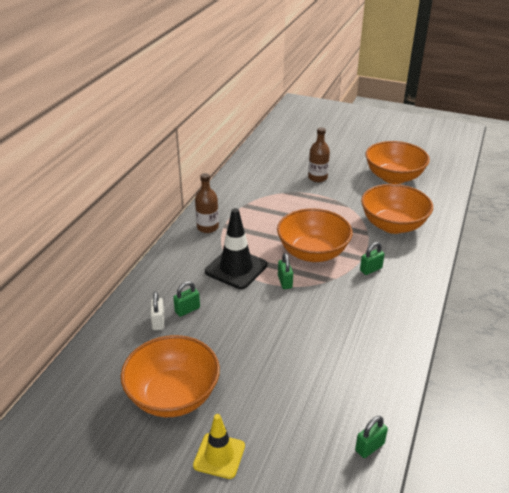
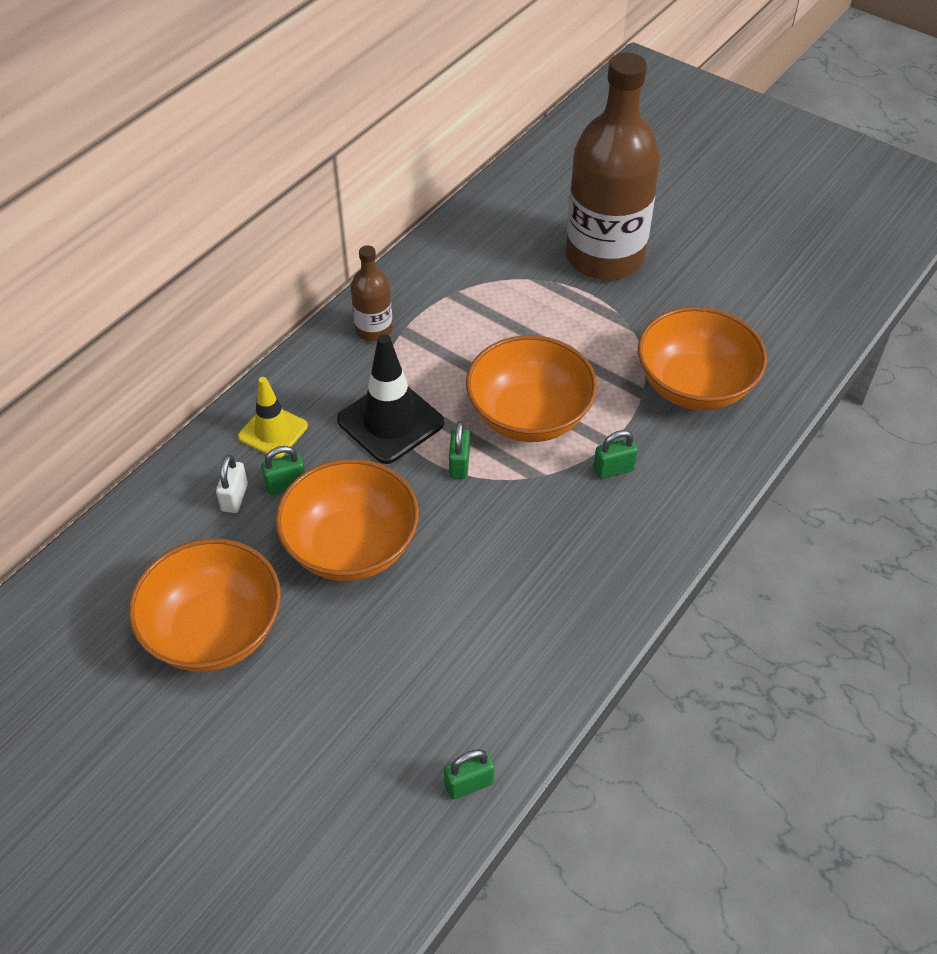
camera: 15 degrees right, 15 degrees up
(219, 456) = (246, 742): yellow traffic cone -> yellow traffic cone (273, 431)
(317, 178) = (604, 257): brown bottle -> brown bottle, size x2.22
(393, 177) = (745, 280): orange bowl -> orange bowl (351, 546)

